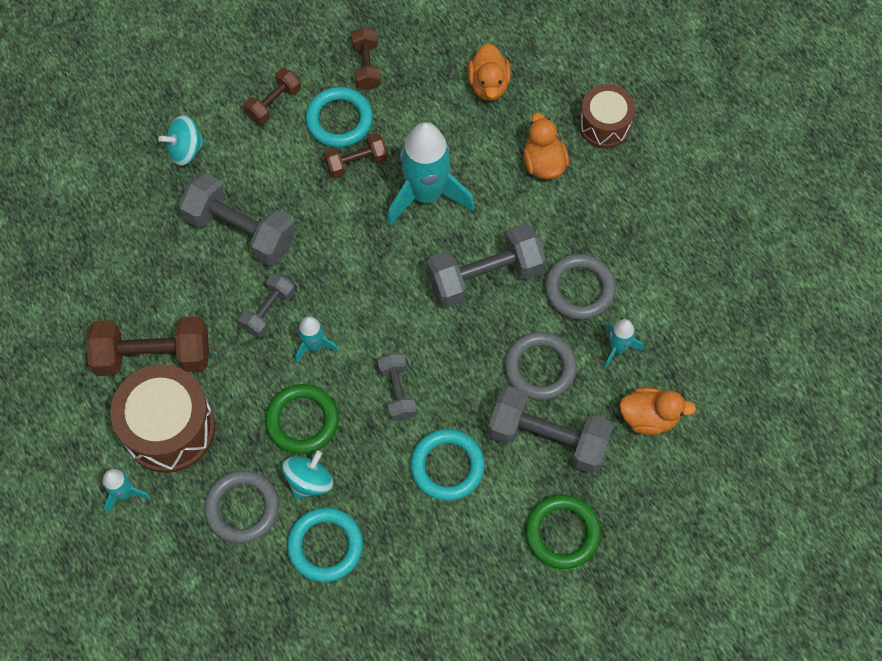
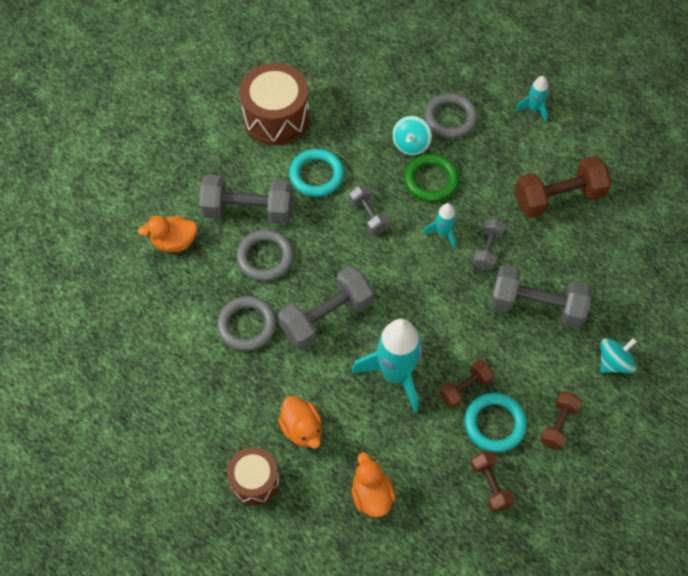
camera: 165 degrees right, 5 degrees down
(169, 428) = (523, 154): brown drum -> brown drum (276, 118)
(325, 546) = (385, 109): turquoise ring -> none
(562, 533) = (224, 153): green ring -> none
(617, 348) = (207, 286): turquoise rocket -> none

